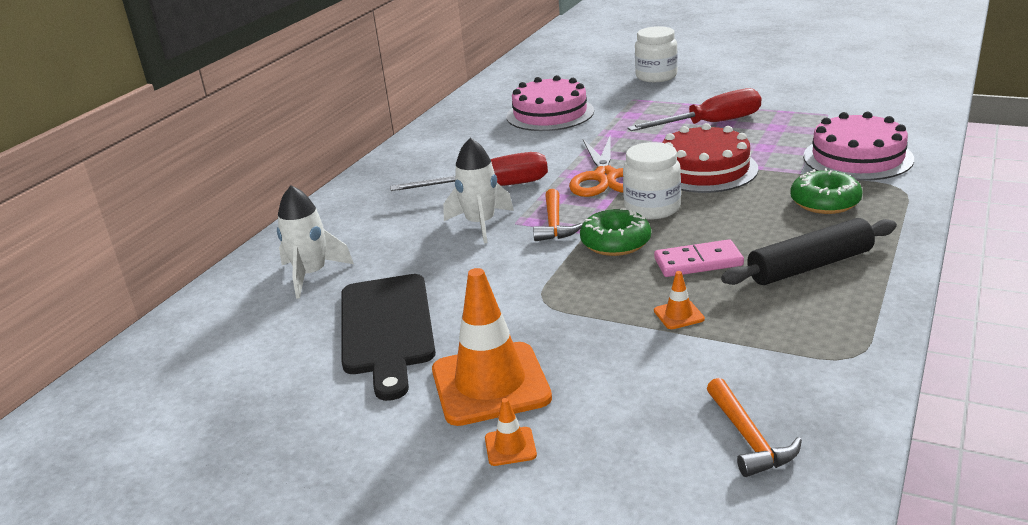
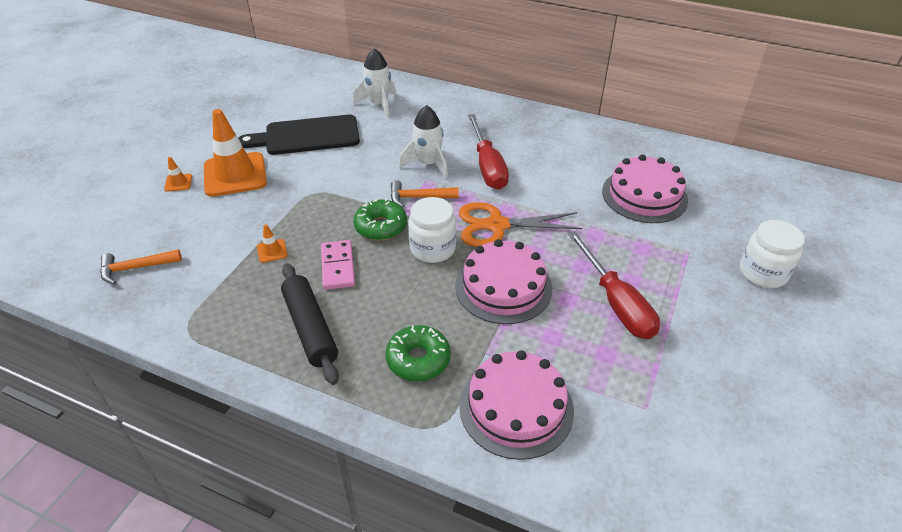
camera: 85 degrees right, 15 degrees up
(704, 169) = (503, 287): red cake -> pink cake

